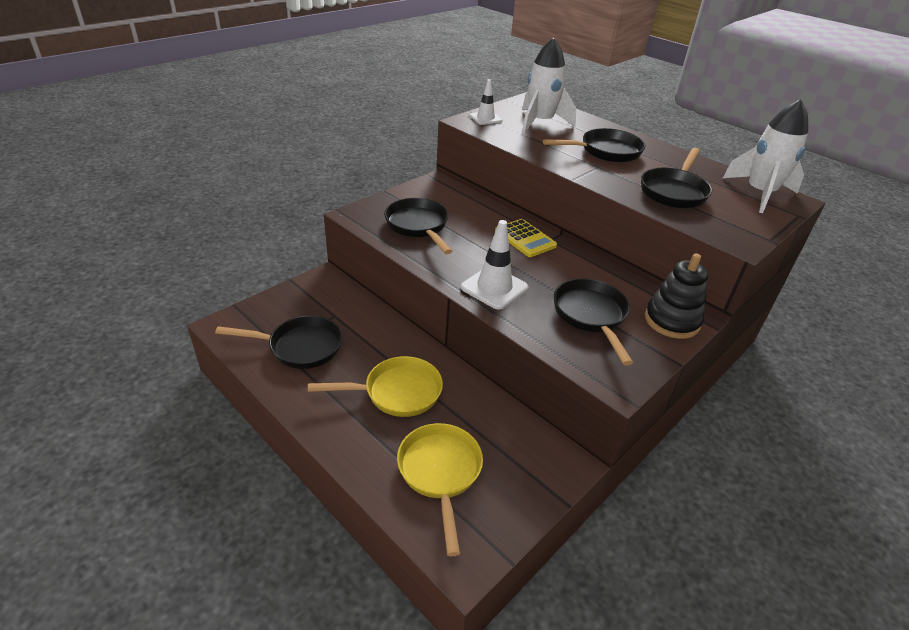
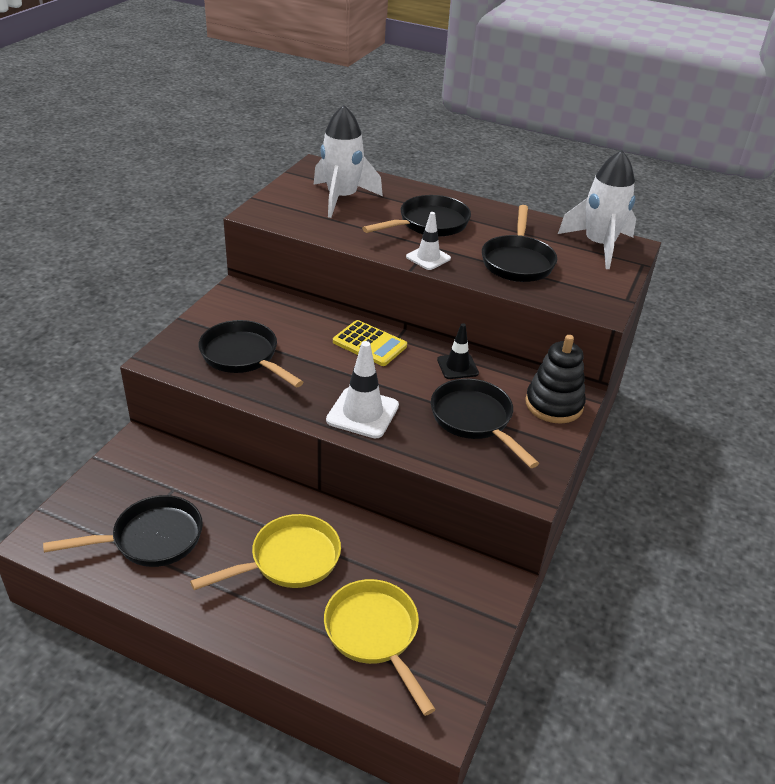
camera: 20 degrees left, 0 degrees up
(485, 118) = (277, 205): white traffic cone -> white traffic cone (428, 258)
(594, 271) = (457, 366): none -> black traffic cone

